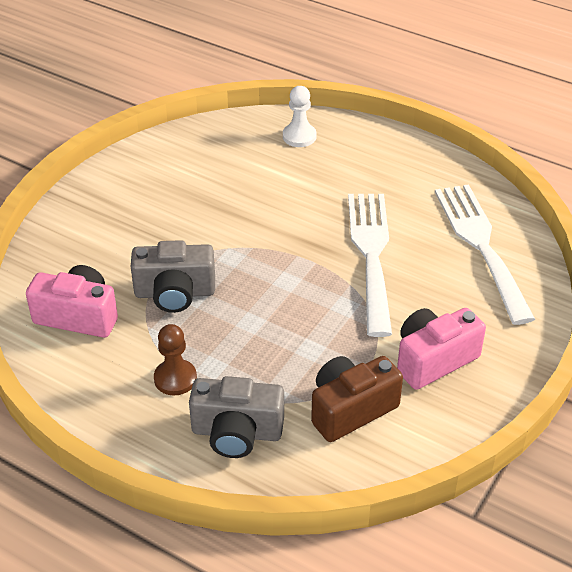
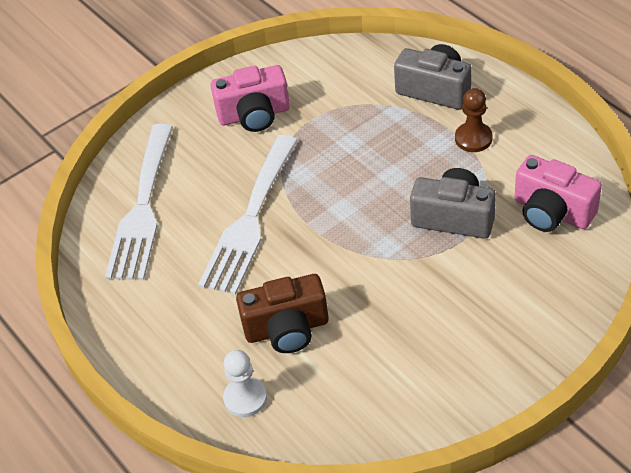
camera: 155 degrees left, 5 degrees up
(351, 409) = (340, 90): brown camera -> brown camera (287, 329)

